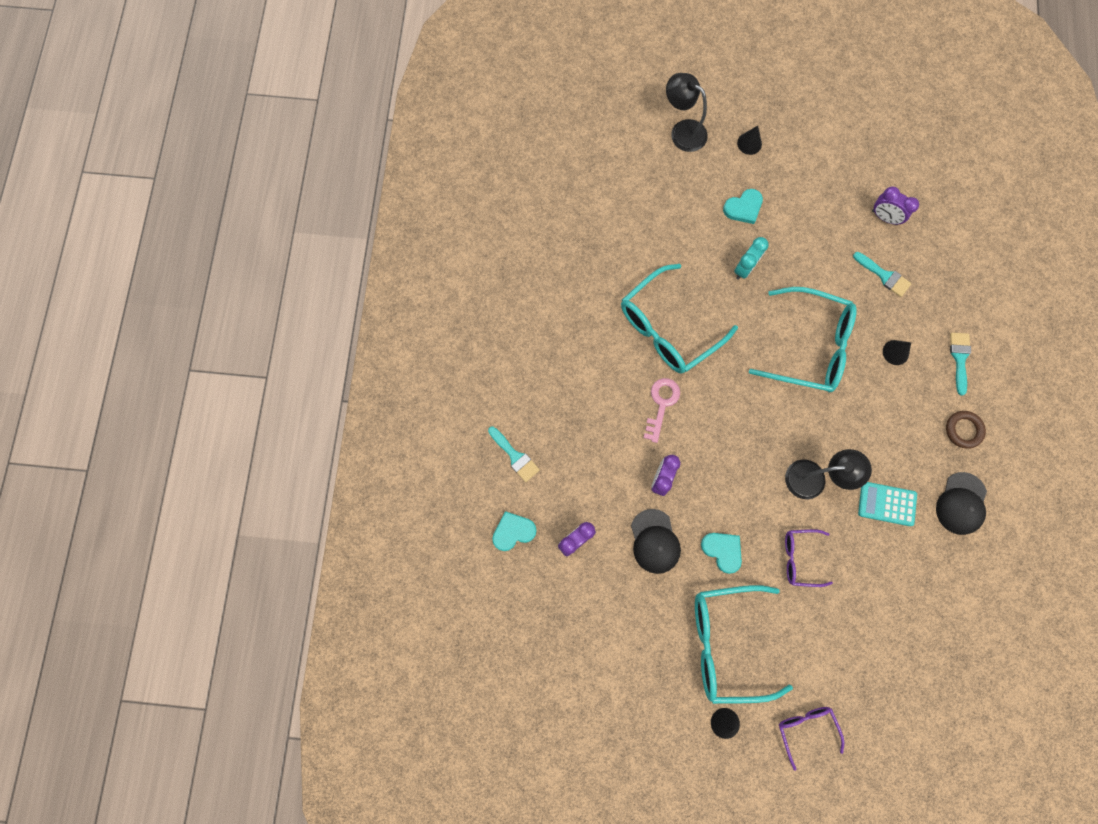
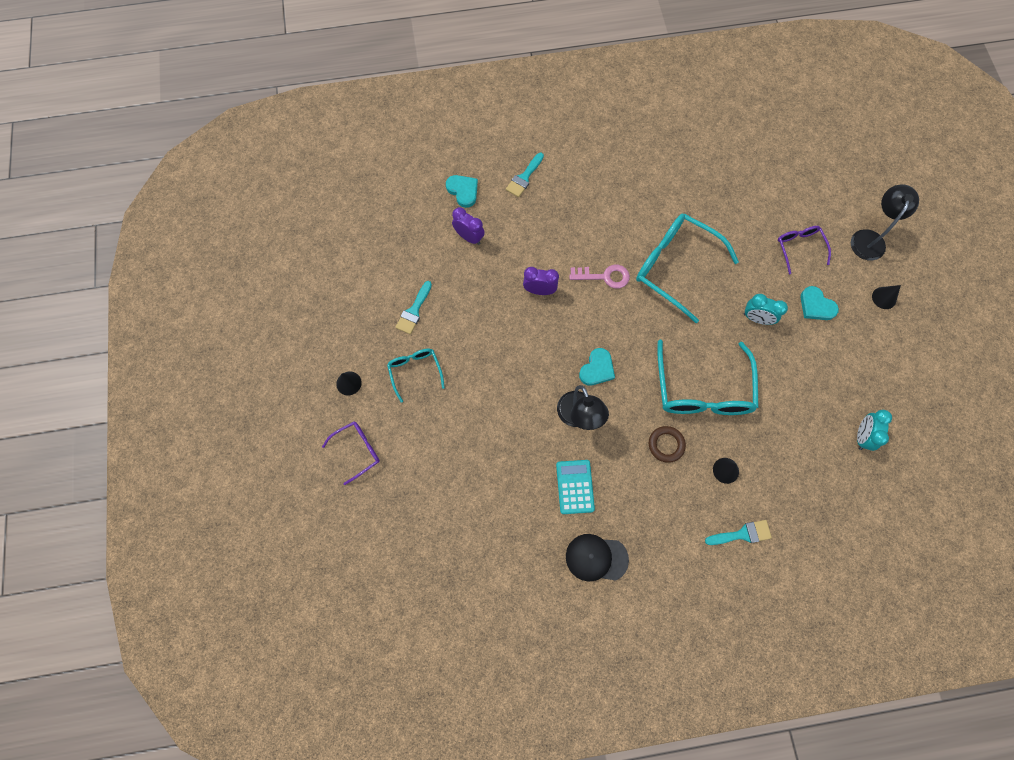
camera: 75 degrees right, 5 degrees down
(655, 541) = (484, 297): black cap -> none
(722, 550) = (491, 352): turquoise heart -> turquoise heart (597, 369)
(727, 642) = (415, 372): turquoise glasses -> turquoise glasses, size x0.52
(800, 558) = (503, 418): purple glasses -> purple glasses (799, 248)
(884, 217) = (862, 436): purple clock -> turquoise clock
(884, 276) = (800, 446): turquoise brush -> turquoise brush (414, 311)
(963, 430) = (670, 549): brown ring -> brown ring (666, 445)

